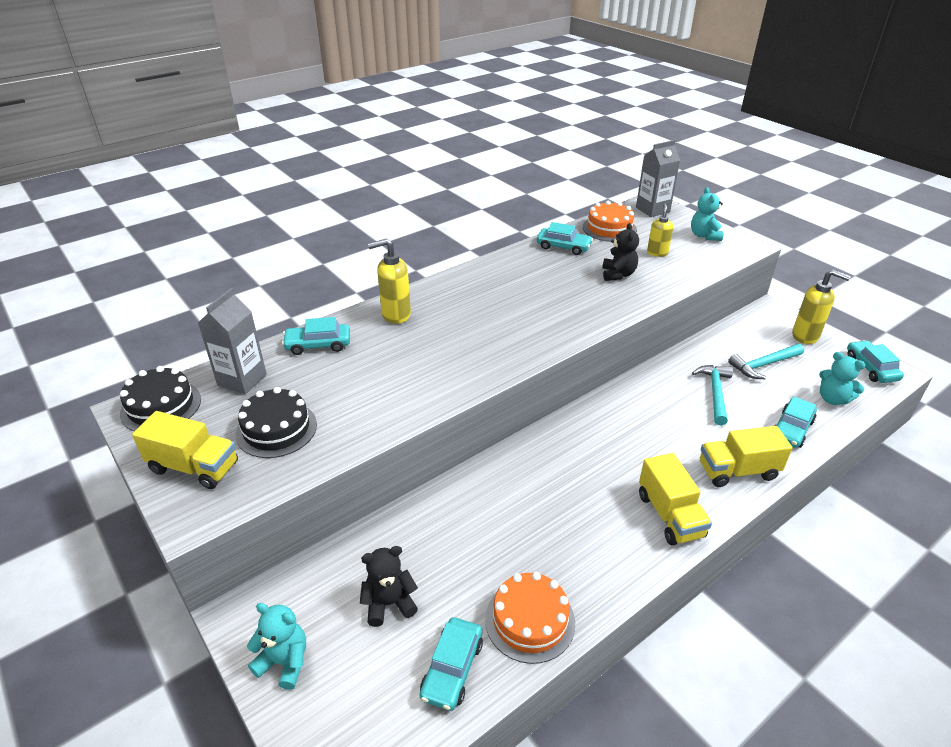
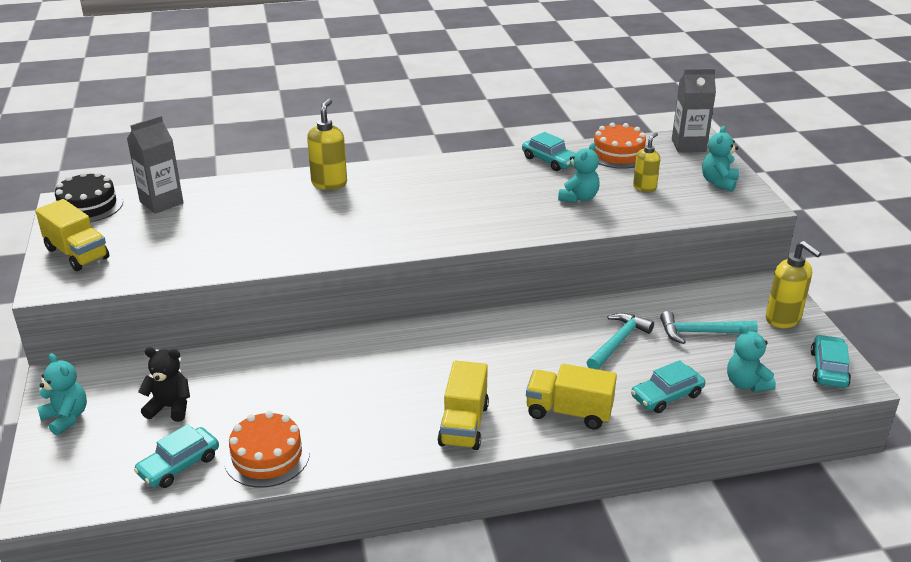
camera: 25 degrees right, 5 degrees down
(276, 429) = (156, 244): black cake -> none
(318, 345) = (243, 191): turquoise car -> none
(395, 315) = (329, 183): yellow soap dispenser -> yellow soap dispenser turned 90 degrees clockwise
(618, 274) = (579, 198): black teddy bear -> turquoise teddy bear

